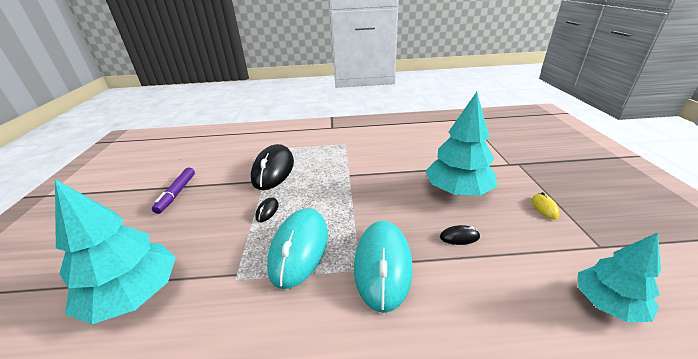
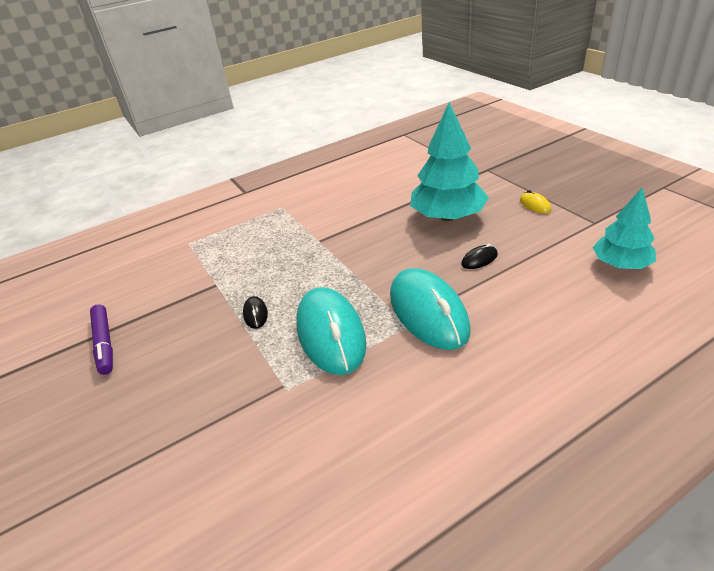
camera: 25 degrees left, 5 degrees up
(134, 294) = (180, 457): turquoise tree -> none
(273, 170) = (216, 268): black mouse -> none

